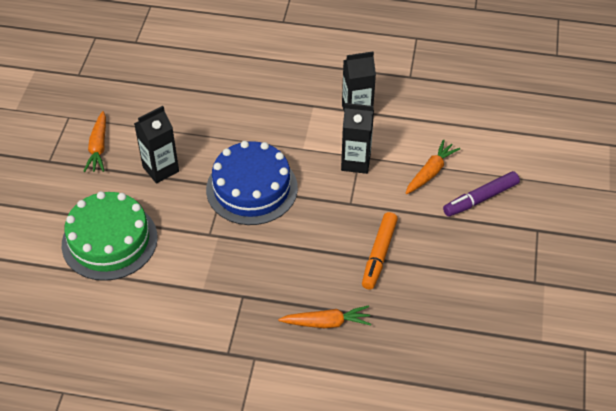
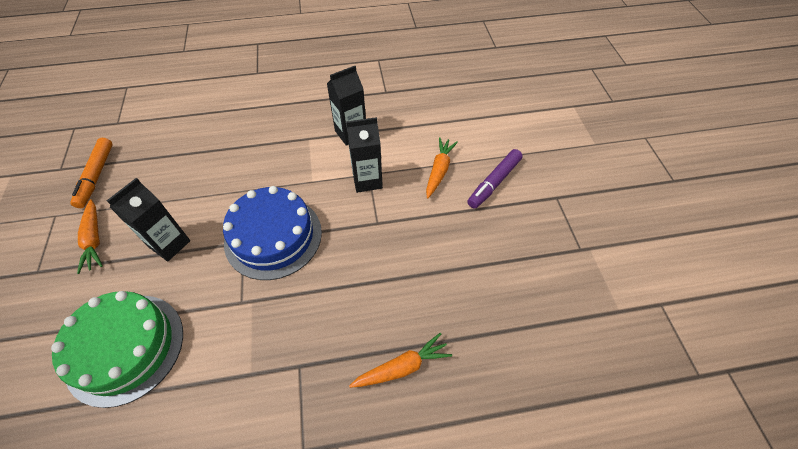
camera: 20 degrees left, 5 degrees up
(379, 254) = (426, 268): orange marker -> orange marker (96, 176)

